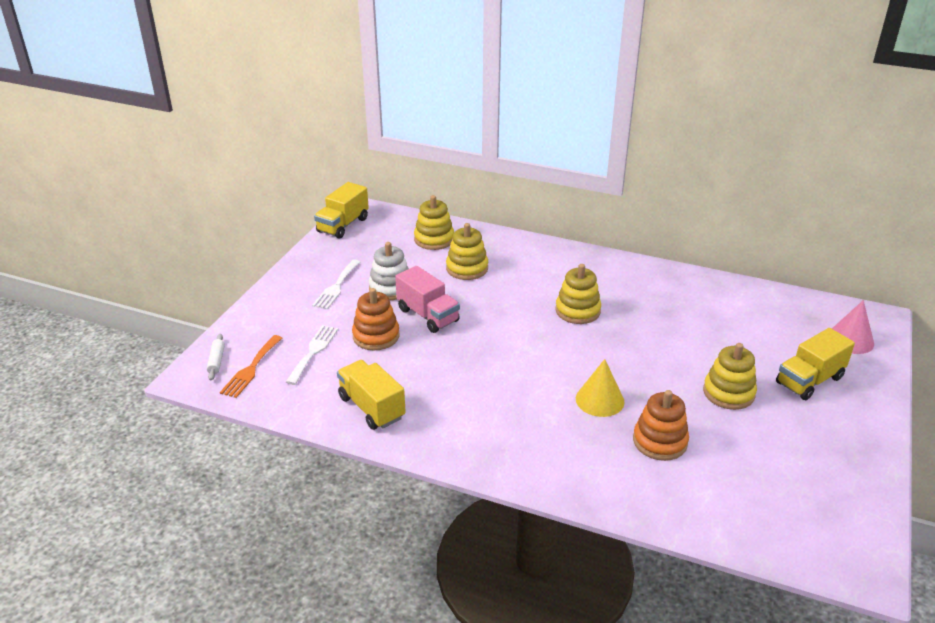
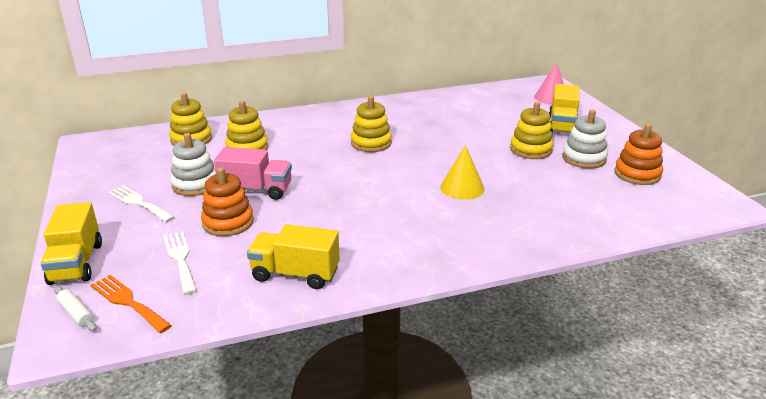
camera: 40 degrees left, 5 degrees down
(251, 369) = (128, 302): orange fork -> orange fork turned 150 degrees clockwise
(336, 287) = (139, 203): white fork -> white fork turned 150 degrees clockwise
(343, 225) = (85, 158): yellow truck -> yellow truck (76, 263)
(660, 441) = (533, 194): orange stacking toy -> orange stacking toy (637, 174)
(774, 431) = (584, 158): none -> white stacking toy

